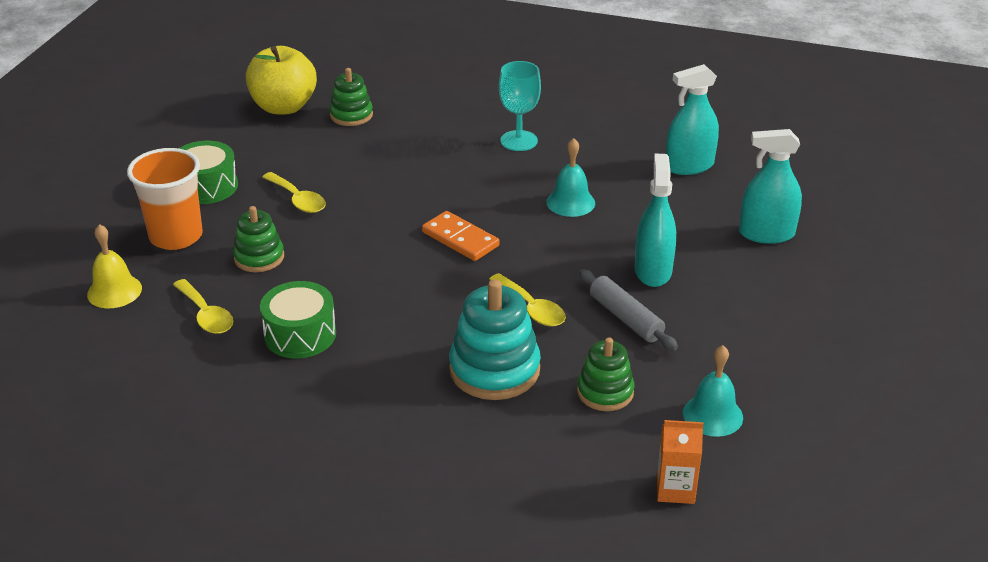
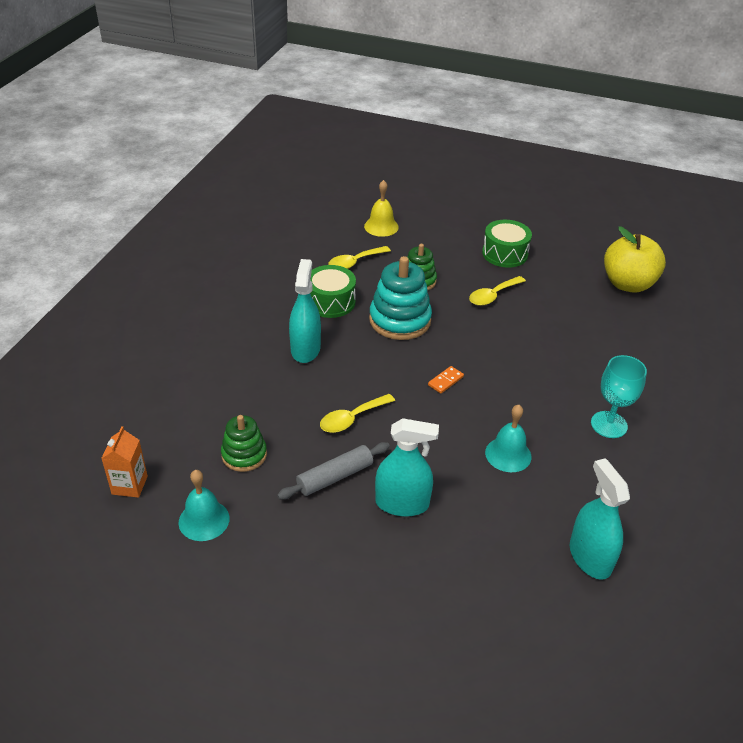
camera: 90 degrees right, 5 degrees up
(176, 236) = (441, 245): orange cup -> none
(351, 115) = (625, 320): green stacking toy -> none
(460, 239) = (445, 381): orange domino -> orange domino, size x0.58
(494, 370) = (280, 394): turquoise stacking toy -> turquoise stacking toy (400, 320)
(766, 234) = (467, 608): turquoise spray bottle -> turquoise spray bottle (305, 349)

